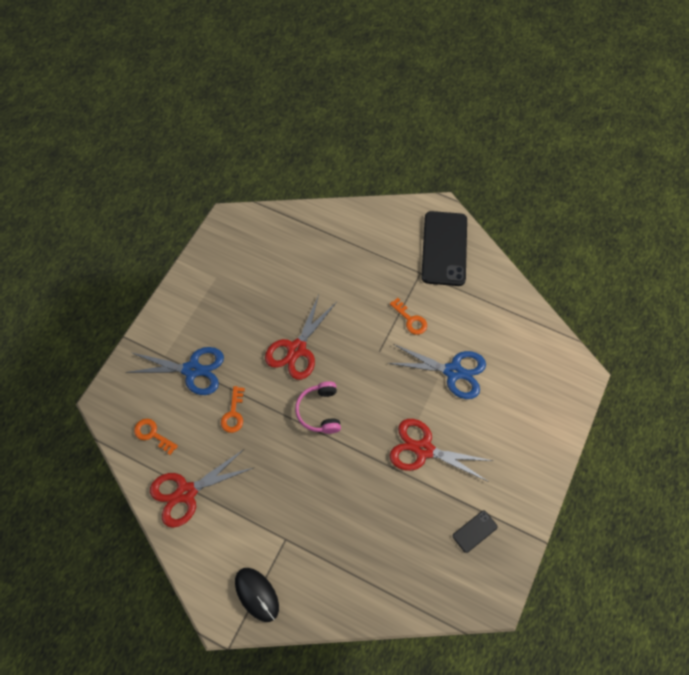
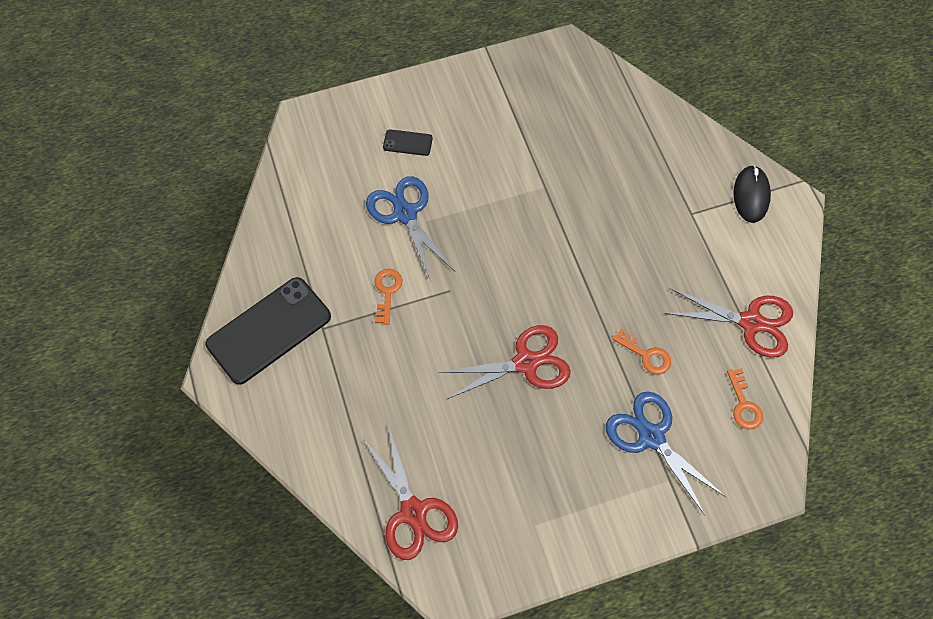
camera: 135 degrees left, 0 degrees up
(233, 414) = (646, 355): orange key -> orange key turned 75 degrees clockwise
(320, 411) = (562, 286): pink headphones -> none
(423, 449) = (504, 179): red scissors -> red scissors (413, 512)
(474, 531) = (530, 94): black phone -> black phone (407, 143)

